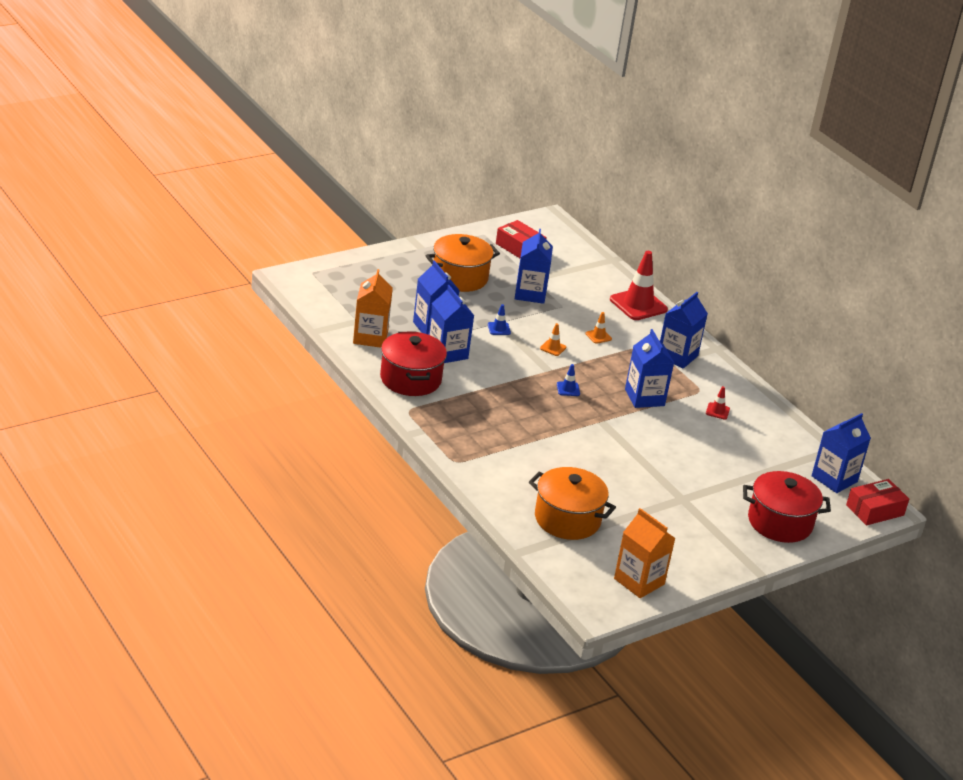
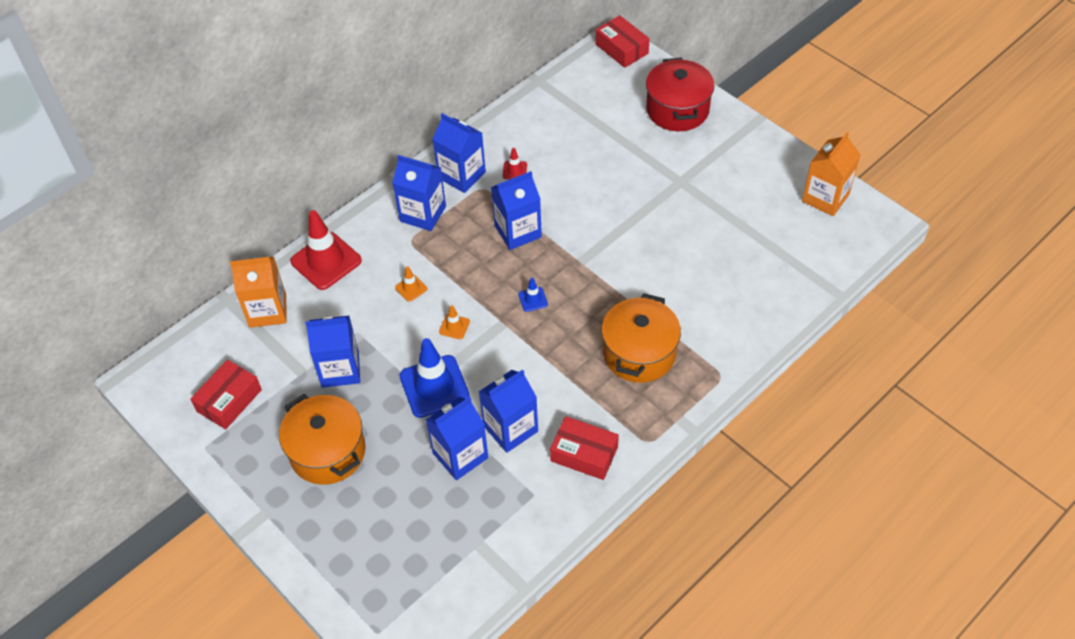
camera: 95 degrees left, 20 degrees up
(370, 337) = (511, 519): orange carton -> orange carton (267, 310)
(410, 379) = (584, 454): red pot -> red box
(499, 329) = (434, 386): blue traffic cone -> blue traffic cone, size x2.23
(567, 519) = (764, 264): orange pot -> orange pot (639, 353)
(834, 479) = (587, 78): blue carton -> blue carton (461, 175)

